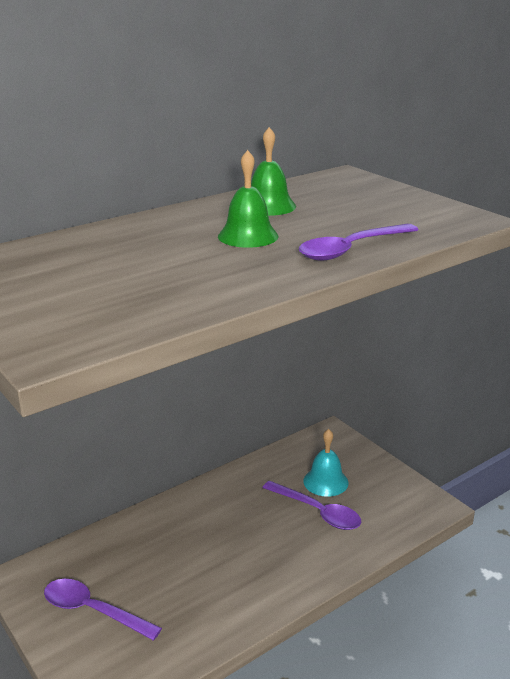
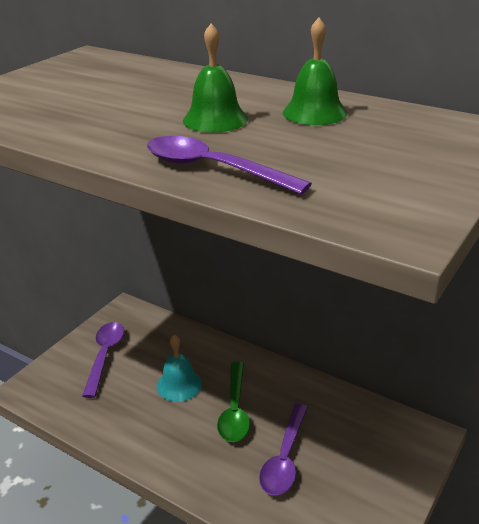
camera: 70 degrees right, 5 degrees up
(244, 527) = (235, 410): none -> green spoon
(325, 481) = (338, 452): turquoise bell -> turquoise bell (179, 385)

